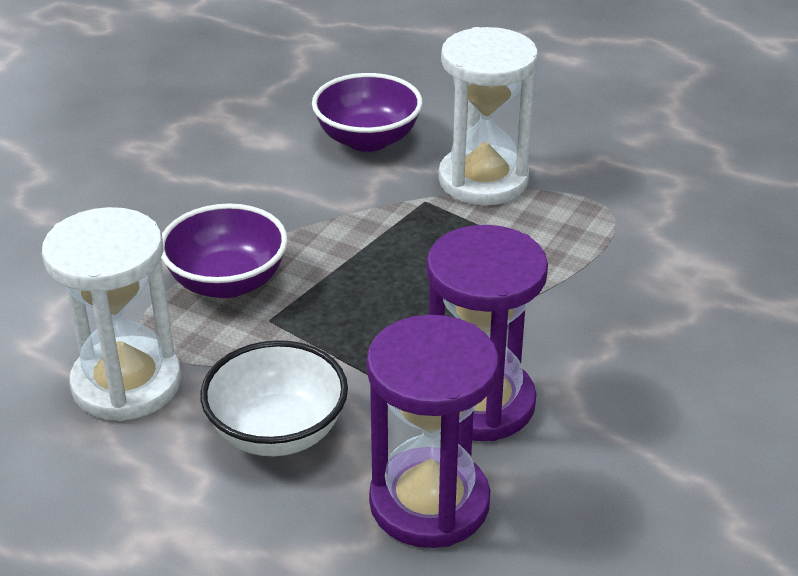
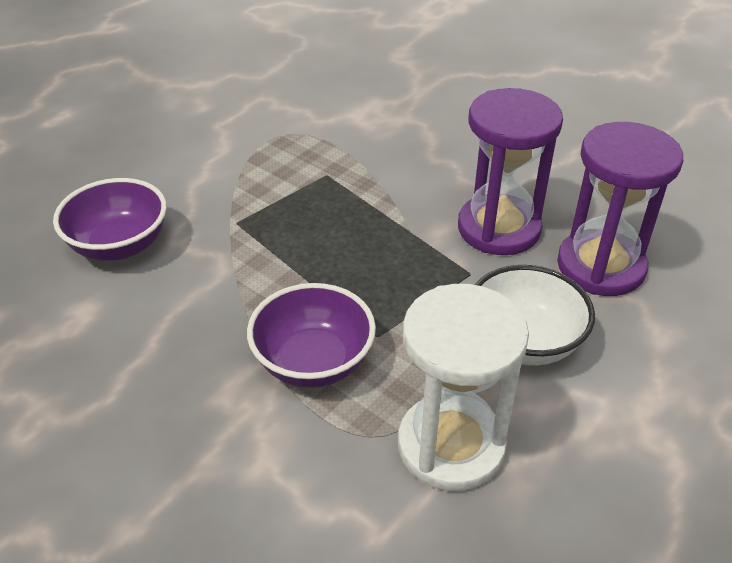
camera: 80 degrees left, 5 degrees up
(483, 180) = (220, 187): white hourglass -> none

